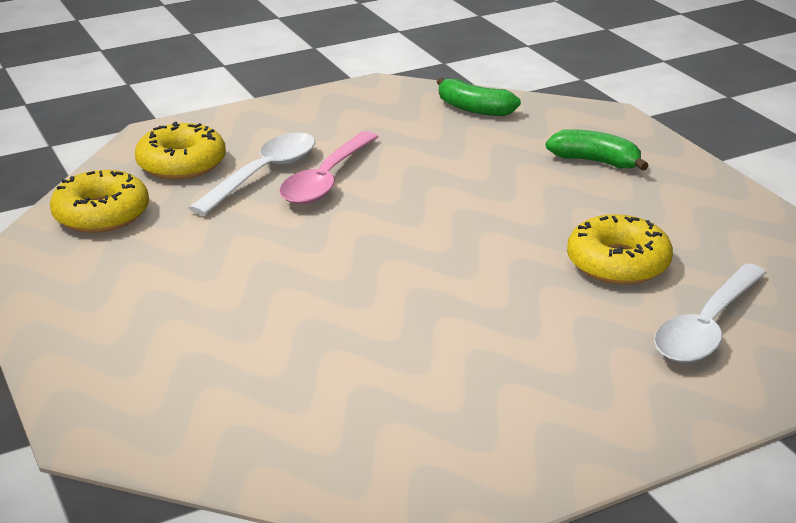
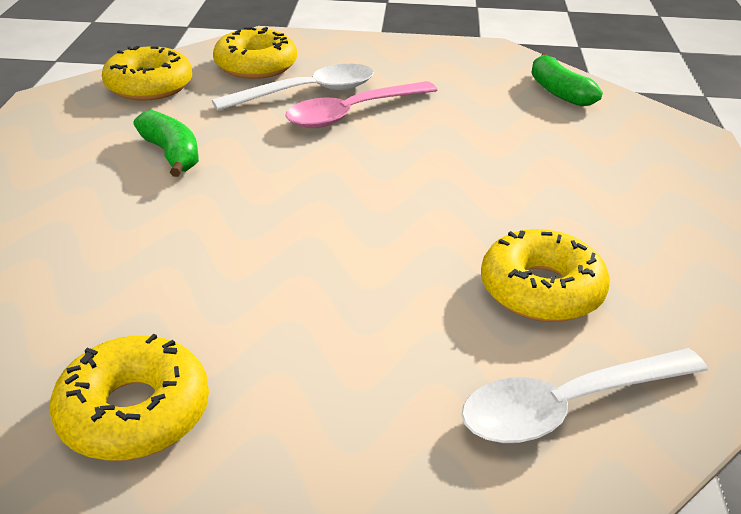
camera: 30 degrees right, 5 degrees up
(438, 449) = (134, 412): none -> yellow donut
(595, 161) = (630, 177): green banana -> green banana (171, 154)

